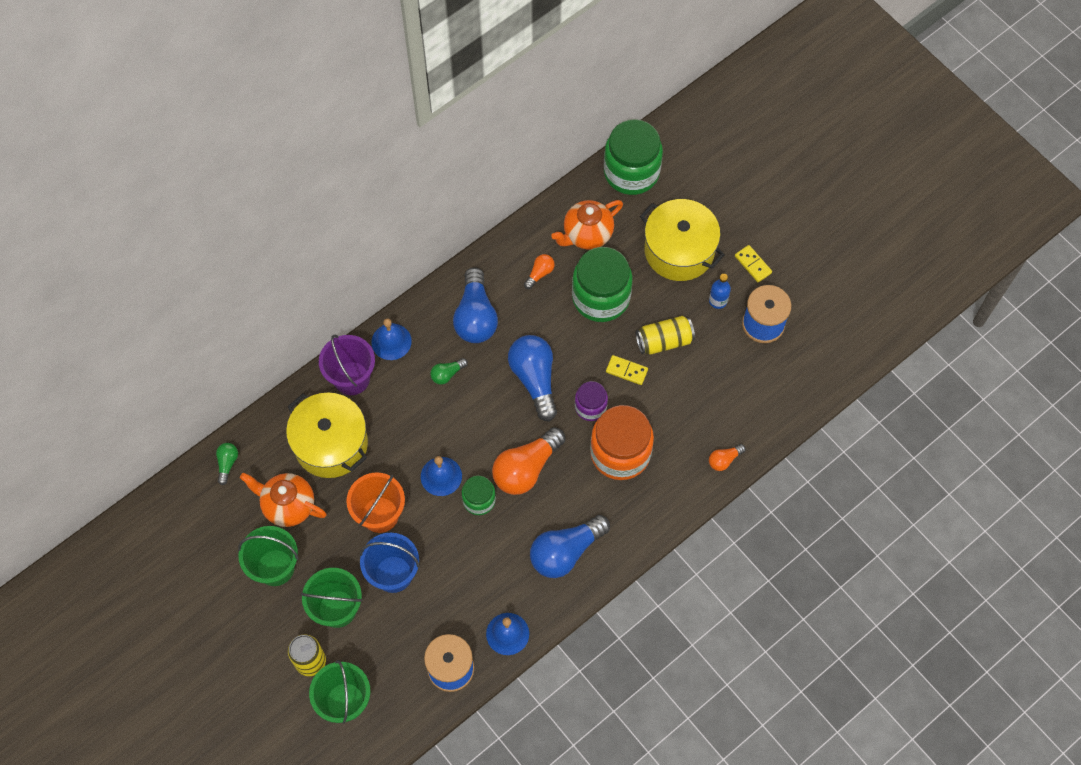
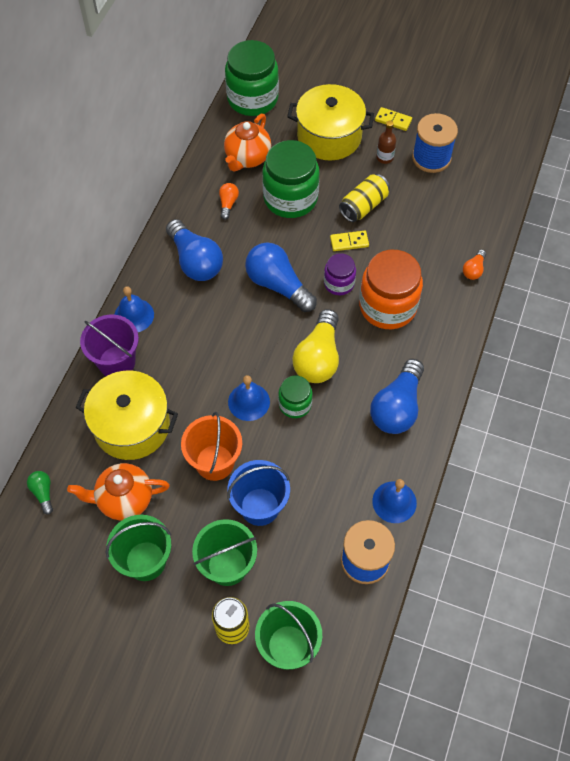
camera: 30 degrees left, 5 degrees down
(447, 374) = (200, 317): green light bulb -> none
(526, 468) = (318, 358): orange light bulb -> yellow light bulb
(718, 300) = (385, 157): blue bottle -> brown bottle

